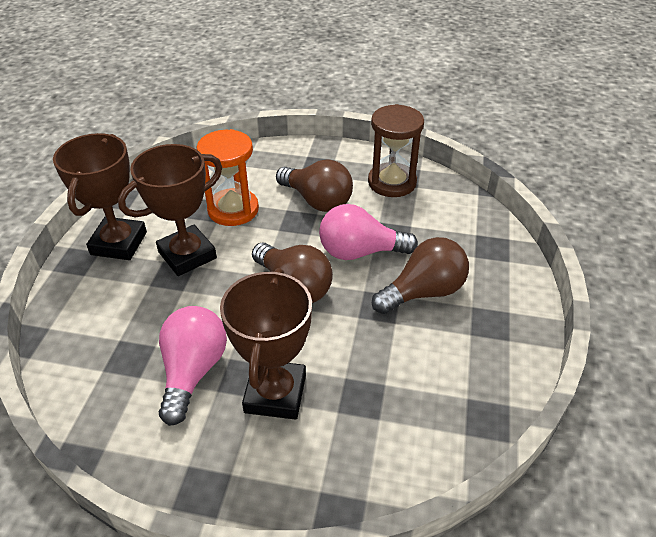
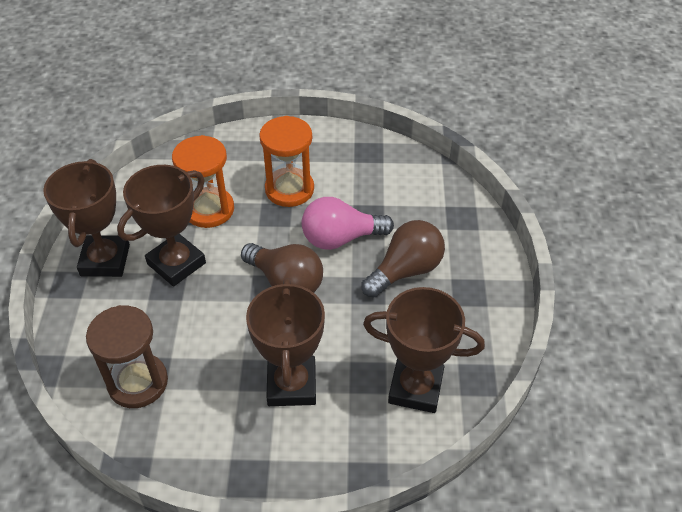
camera: 10 degrees left, 5 degrees up
(193, 371) = (213, 376): pink light bulb -> none
(317, 201) = (289, 189): brown light bulb -> orange hourglass
(392, 182) = (358, 160): brown hourglass -> brown hourglass (138, 382)
(414, 418) = (415, 388): none -> brown trophy

